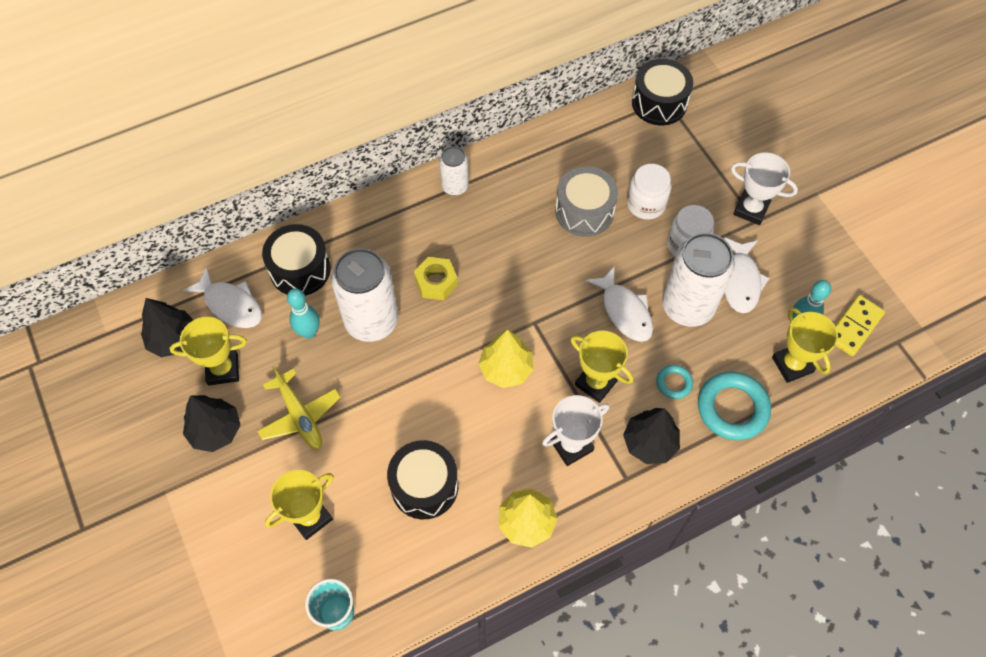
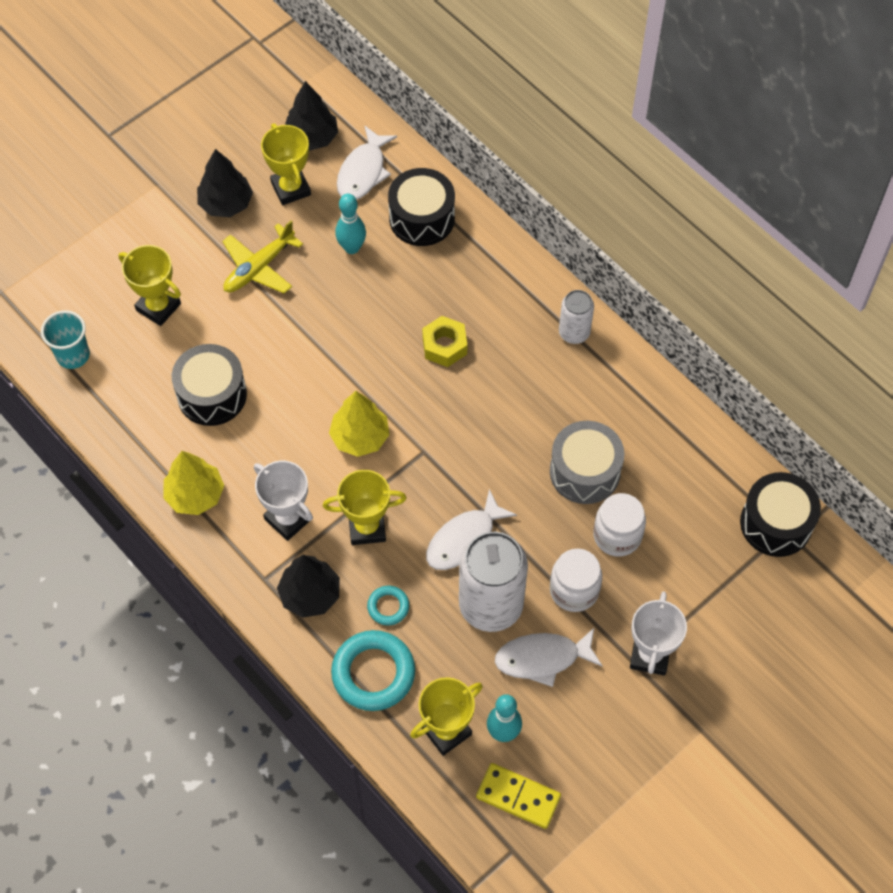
camera: 75 degrees right, 0 degrees up
(371, 321) = (380, 299): white can -> none
(596, 383) = (367, 528): yellow trophy -> yellow trophy turned 60 degrees clockwise

